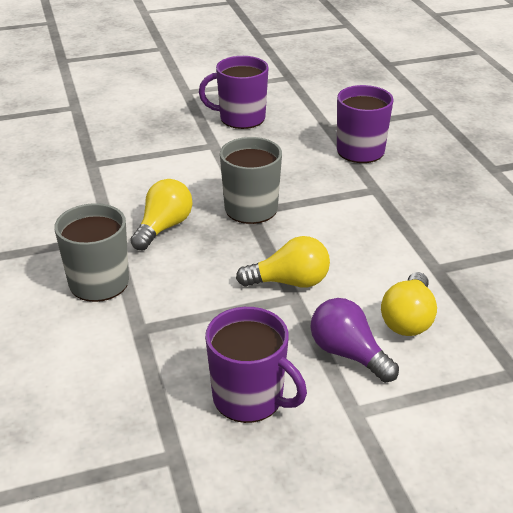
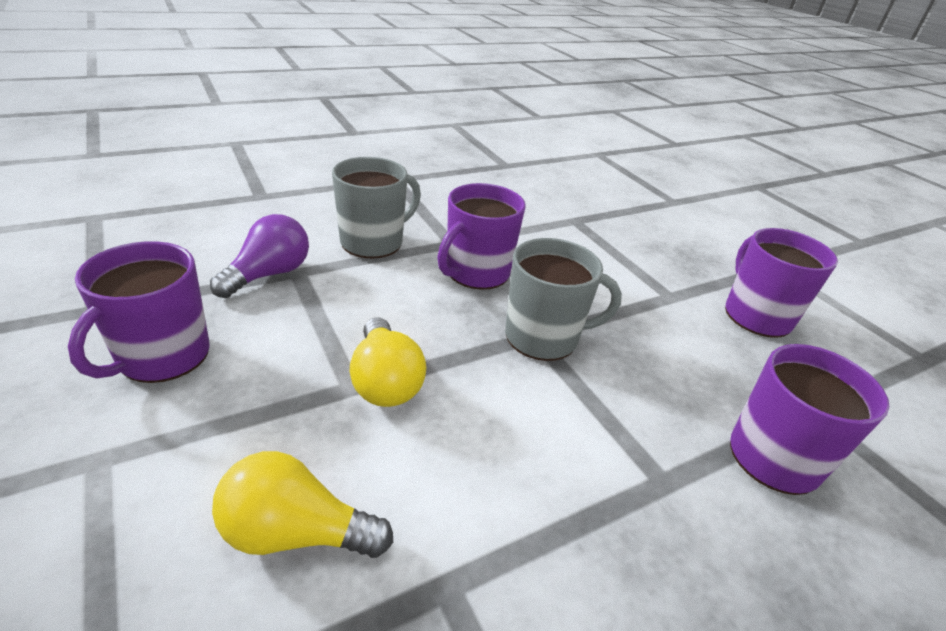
camera: 75 degrees right, 0 degrees up
(163, 227) = (476, 272): yellow light bulb -> purple mug
(348, 354) = (222, 450): purple light bulb -> purple light bulb (269, 274)

